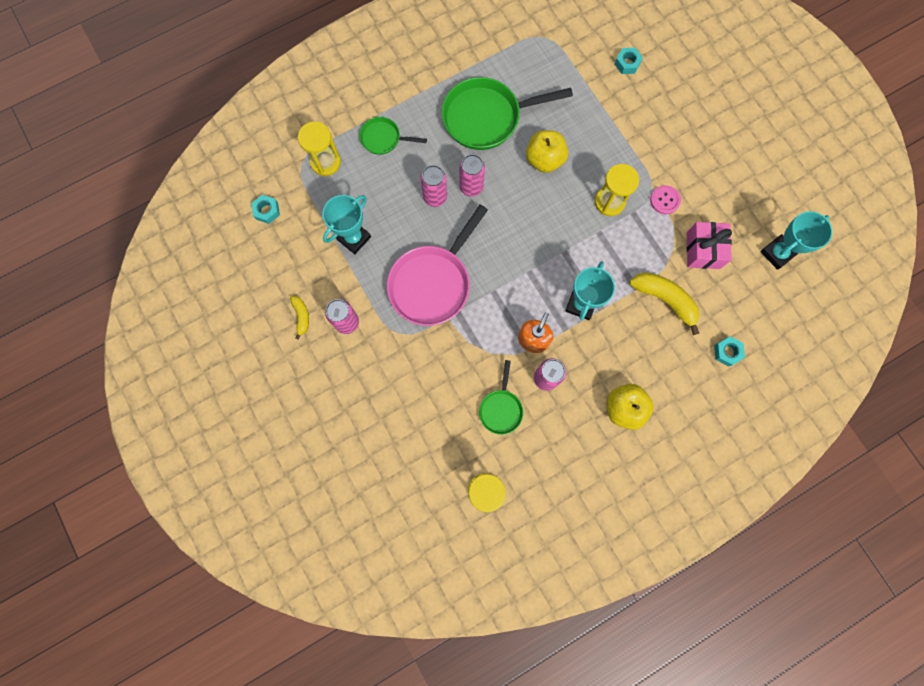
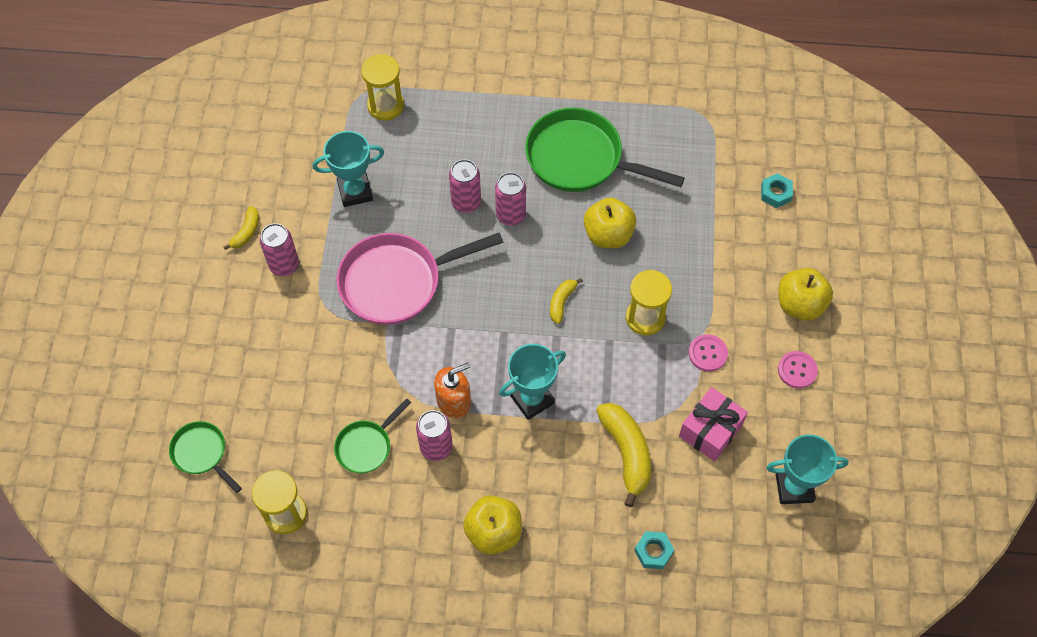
camera: 35 degrees right, 15 degrees down
(267, 211) = (294, 117): turquoise nut -> none
(383, 139) = (460, 117): green pan -> green pan (202, 453)
(550, 226) = (562, 302): none -> yellow banana
(695, 130) = (800, 304): none -> yellow apple
(725, 175) = (797, 370): none -> pink button

